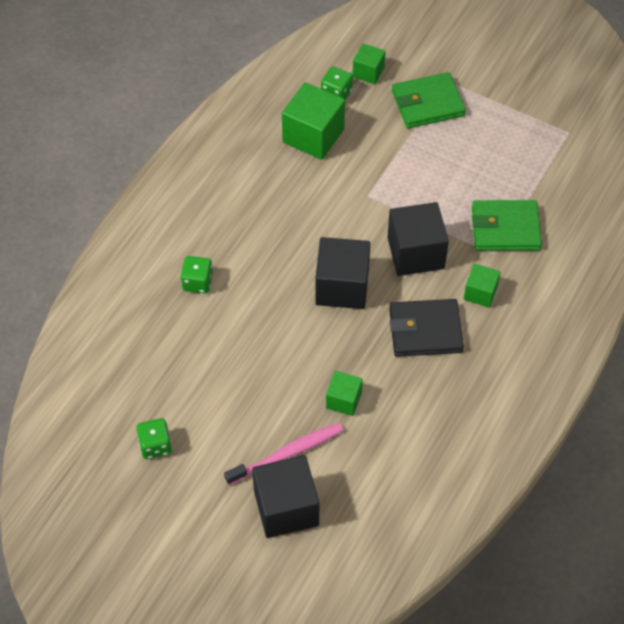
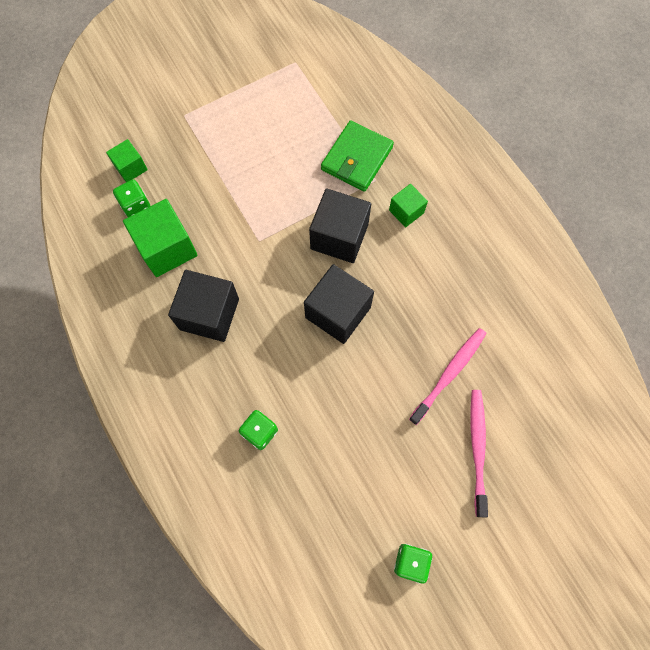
camera: 60 degrees left, 15 degrees up
(286, 508) = (529, 478): black cube -> black cube (209, 314)
(343, 400) = (449, 373): green cube -> pink toothbrush
(425, 330) = (418, 272): black wallet -> none
(428, 104) = (196, 142): green wallet -> none

